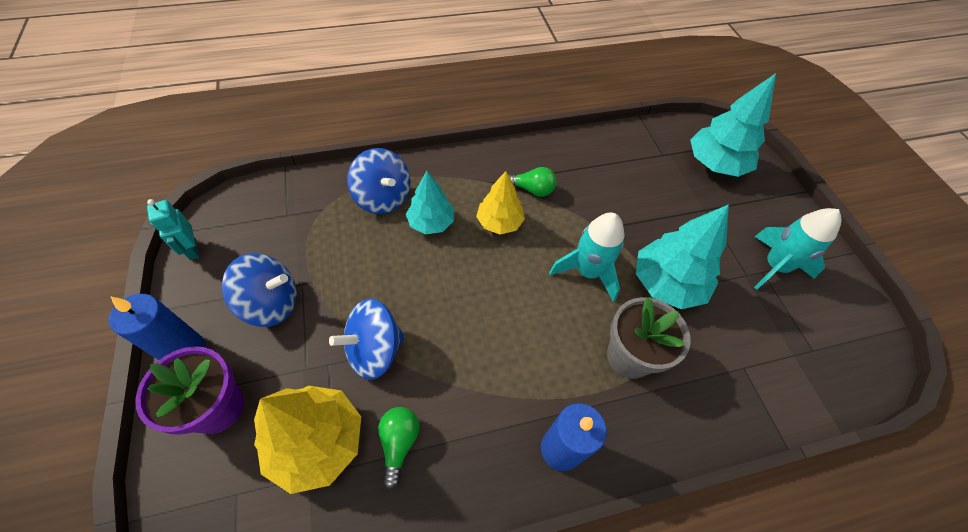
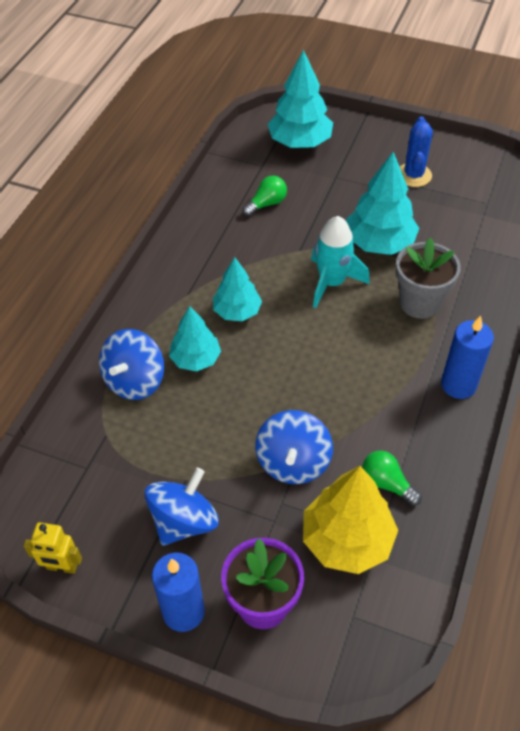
camera: 50 degrees left, 5 degrees down
(192, 249) = (62, 567): turquoise robot -> yellow robot
(383, 198) = (135, 381): blue spinning top -> blue spinning top turned 120 degrees clockwise
(499, 222) = (237, 311): yellow tree -> turquoise tree
(531, 189) = (221, 270): green light bulb -> green light bulb (266, 204)
(774, 266) = (413, 175): turquoise rocket -> blue cactus

